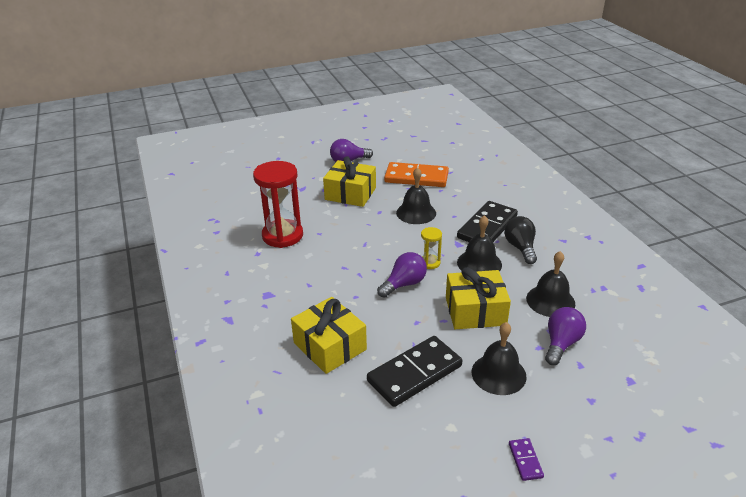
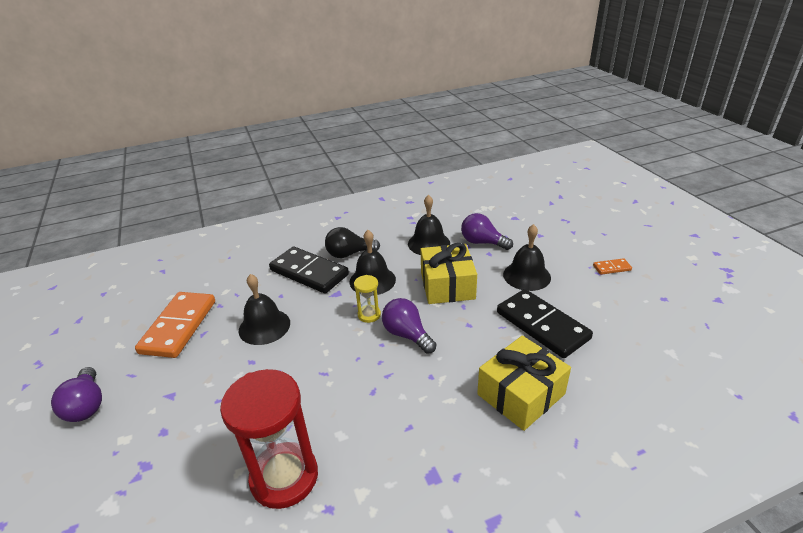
camera: 90 degrees left, 0 degrees up
(350, 194) = (191, 396): yellow gift -> none
(525, 460) = (611, 268): purple domino -> orange domino

